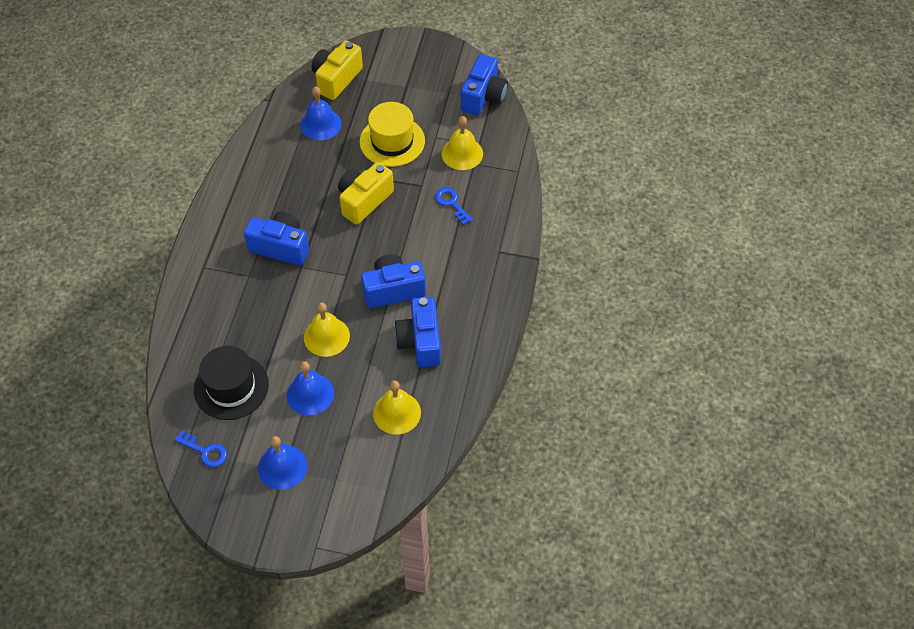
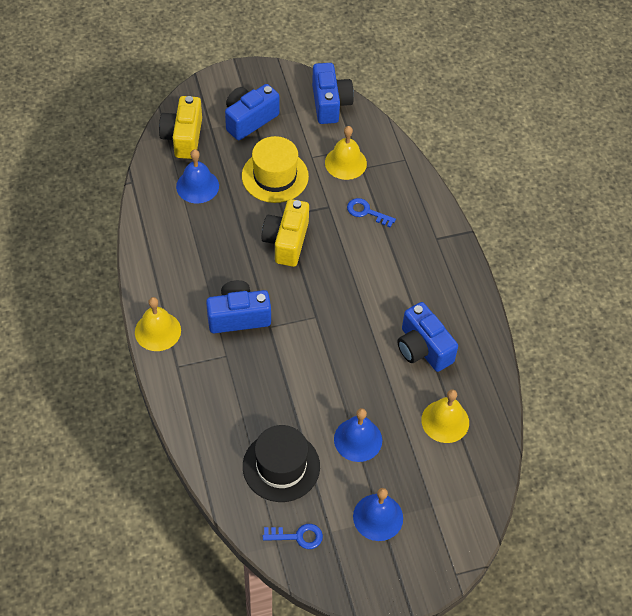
camera: 30 degrees left, 0 degrees up
(326, 336) = (337, 380): yellow bell -> yellow bell (157, 331)
(393, 290) = (368, 312): blue camera -> blue camera (249, 120)

